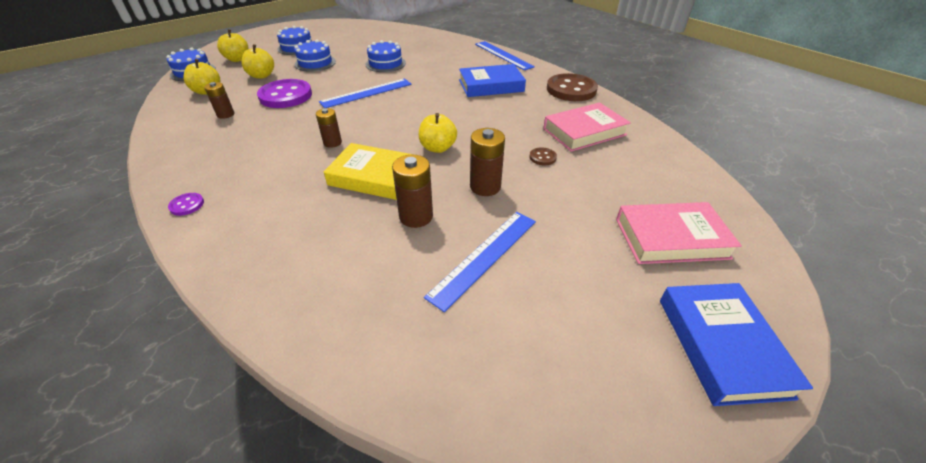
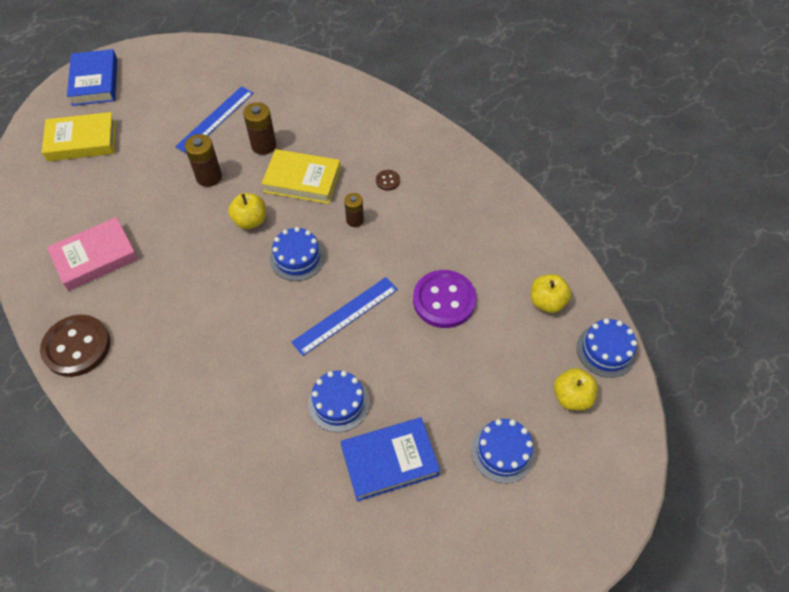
camera: 175 degrees right, 15 degrees up
(187, 205) = (440, 142): purple button -> none
(225, 114) = (490, 256): brown battery -> none
(262, 76) = (503, 348): yellow apple -> none
(315, 63) = (447, 395): blue cake -> blue cake (297, 258)
(491, 86) = (183, 348): blue book -> blue book (389, 461)
(503, 55) = (150, 453): blue ruler -> none
(542, 157) = (151, 215): brown button -> brown button (387, 181)
(671, 238) = (82, 141): pink book -> yellow book

